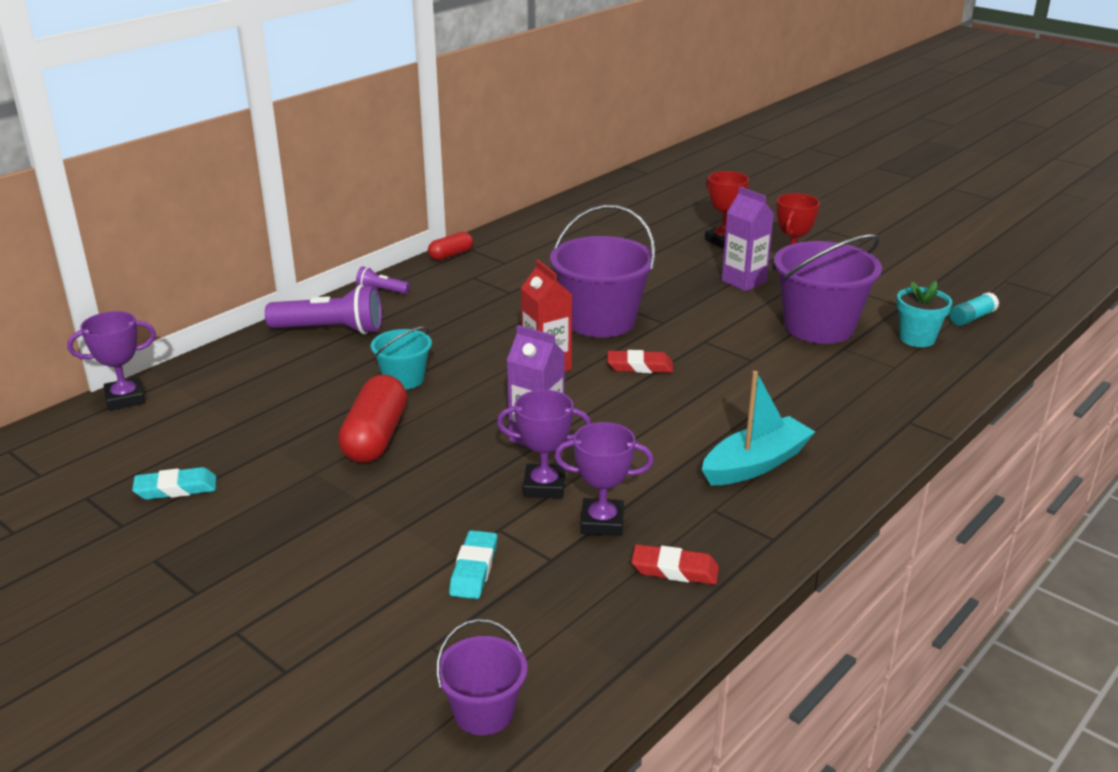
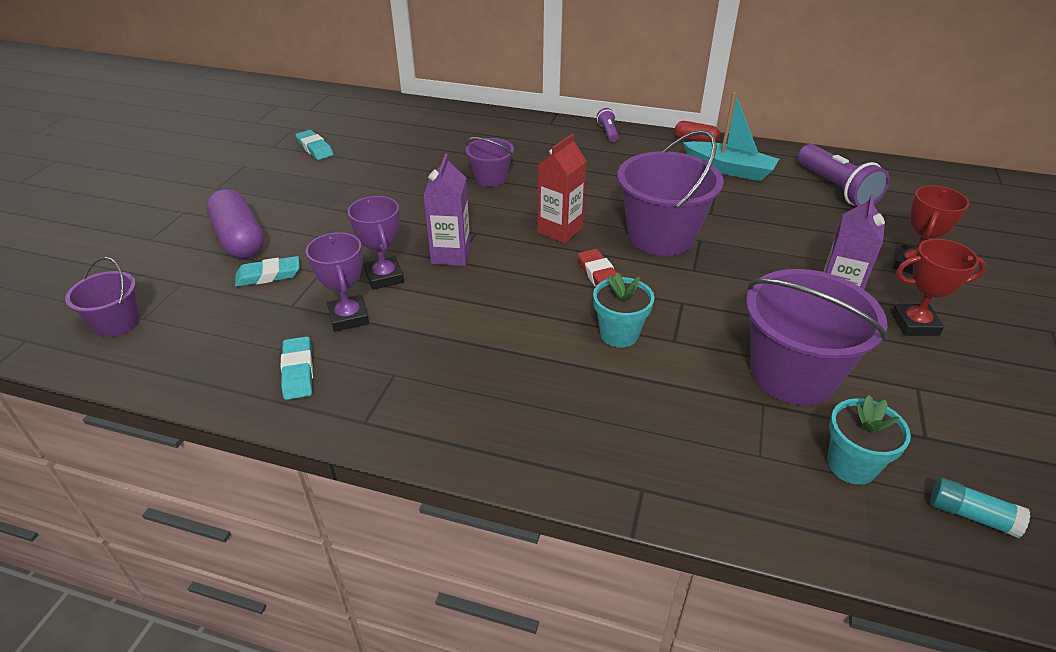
camera: 65 degrees right, 10 degrees up
(125, 398) = (399, 103): purple trophy -> none
(330, 330) = (533, 133): purple flashlight -> purple flashlight (836, 188)
(365, 584) = (239, 239): none -> purple capsule
(375, 437) = (408, 191): red capsule -> none
(404, 379) = (491, 178): turquoise bucket -> purple bucket
(674, 570) = (298, 371): red eraser -> turquoise eraser
(728, 381) = (619, 334): none -> turquoise flower pot
(756, 464) = (482, 384): turquoise boat -> turquoise boat (729, 169)

